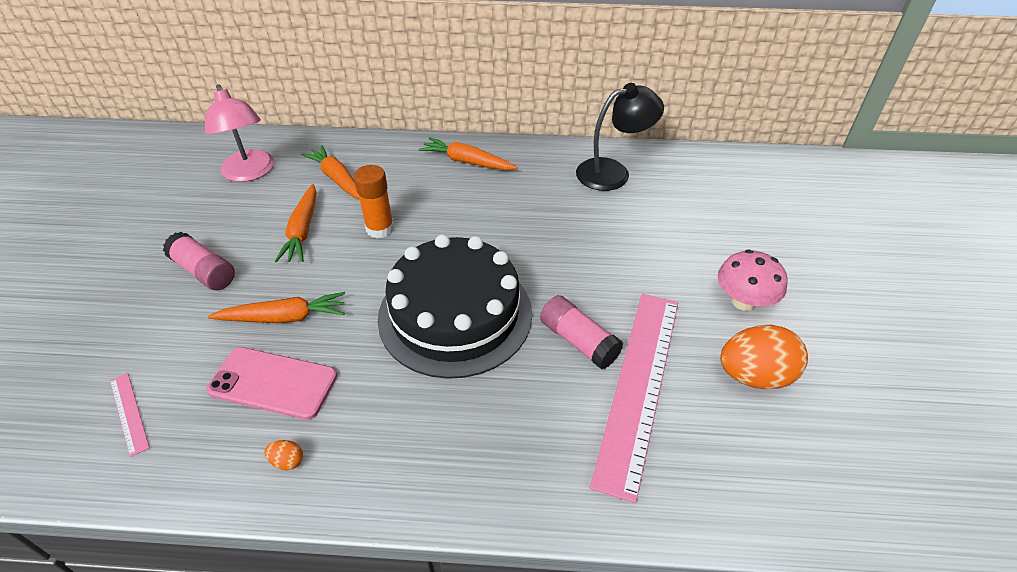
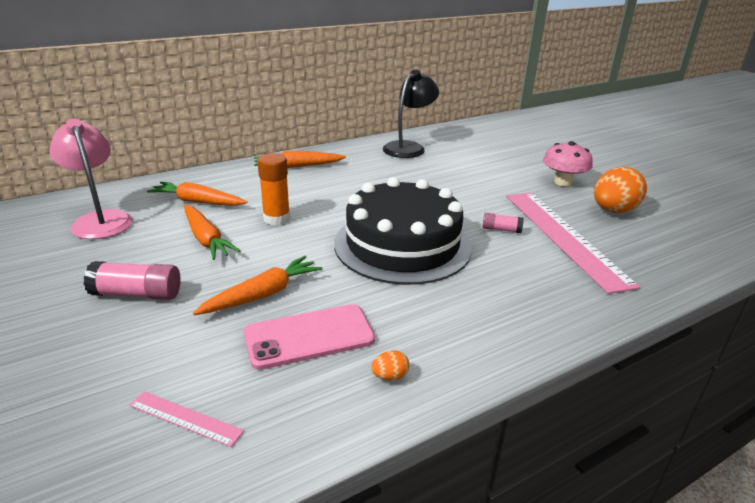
camera: 35 degrees left, 15 degrees down
(250, 173) = (100, 220): pink lamp -> pink lamp turned 150 degrees counterclockwise
(578, 341) = (501, 229): pink glue stick -> pink glue stick, size x0.58

